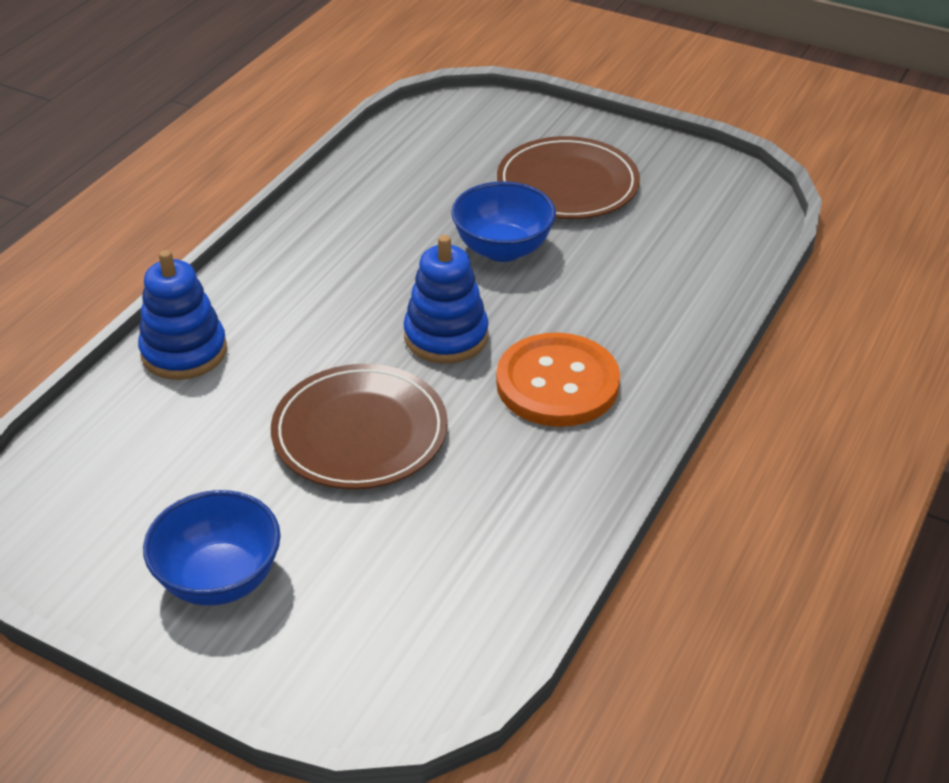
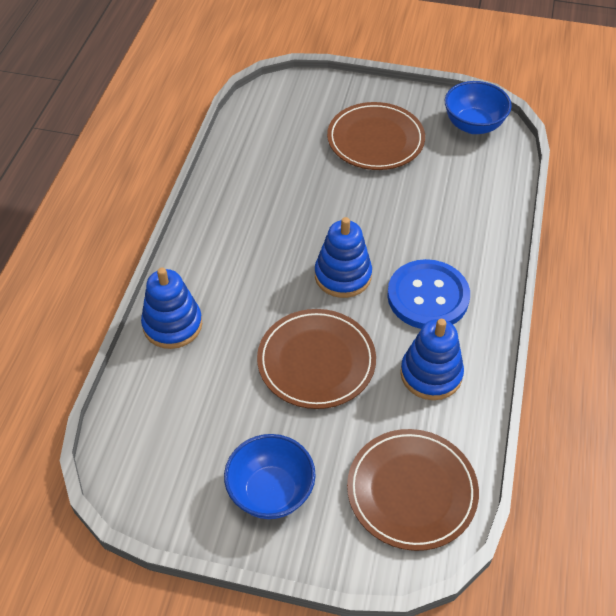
camera: 15 degrees left, 10 degrees up
(422, 622) = (411, 491): none -> brown plate
(503, 249) = (353, 200): blue bowl -> blue bowl (473, 125)
(518, 480) = (431, 374): none -> blue stacking toy
(557, 383) = (428, 296): orange button -> blue button

